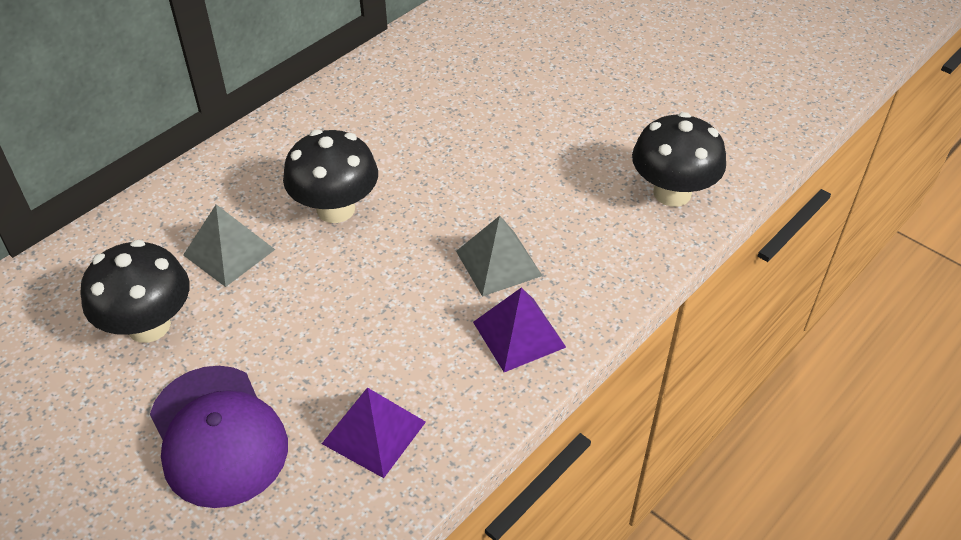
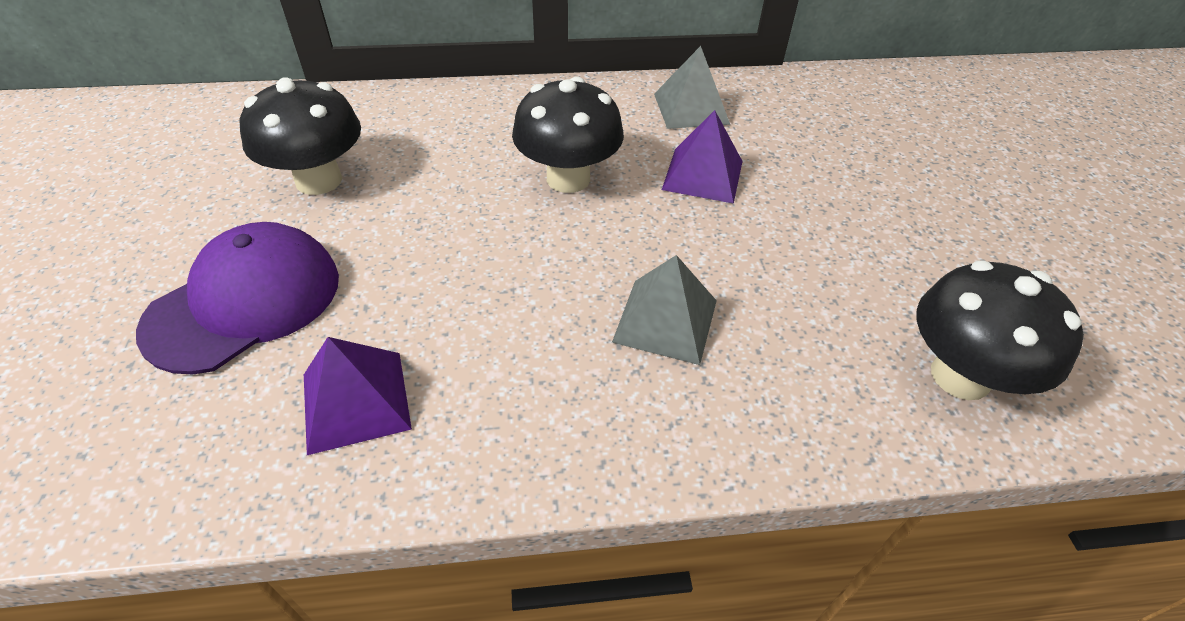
camera: 40 degrees right, 0 degrees up
(218, 435) = (244, 302): purple cap -> purple cap turned 150 degrees counterclockwise
(229, 252) = (444, 162): grey pyramid -> grey pyramid (691, 108)
(519, 334) = (606, 410): purple pyramid -> purple pyramid (702, 175)

